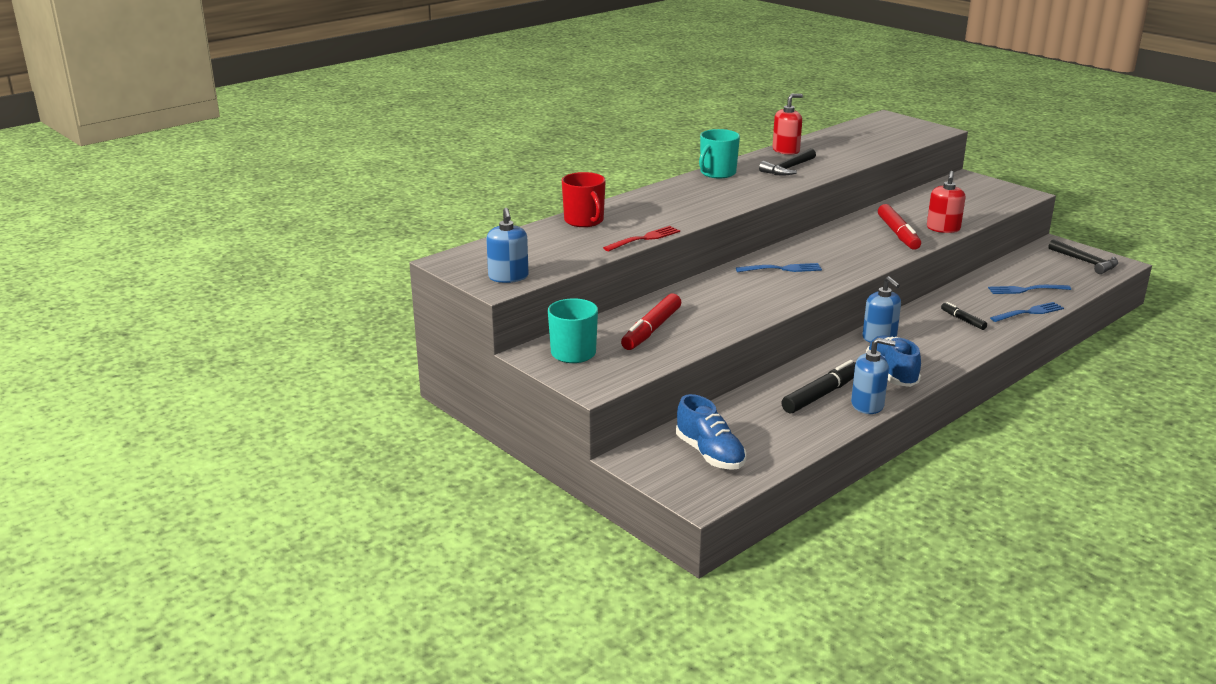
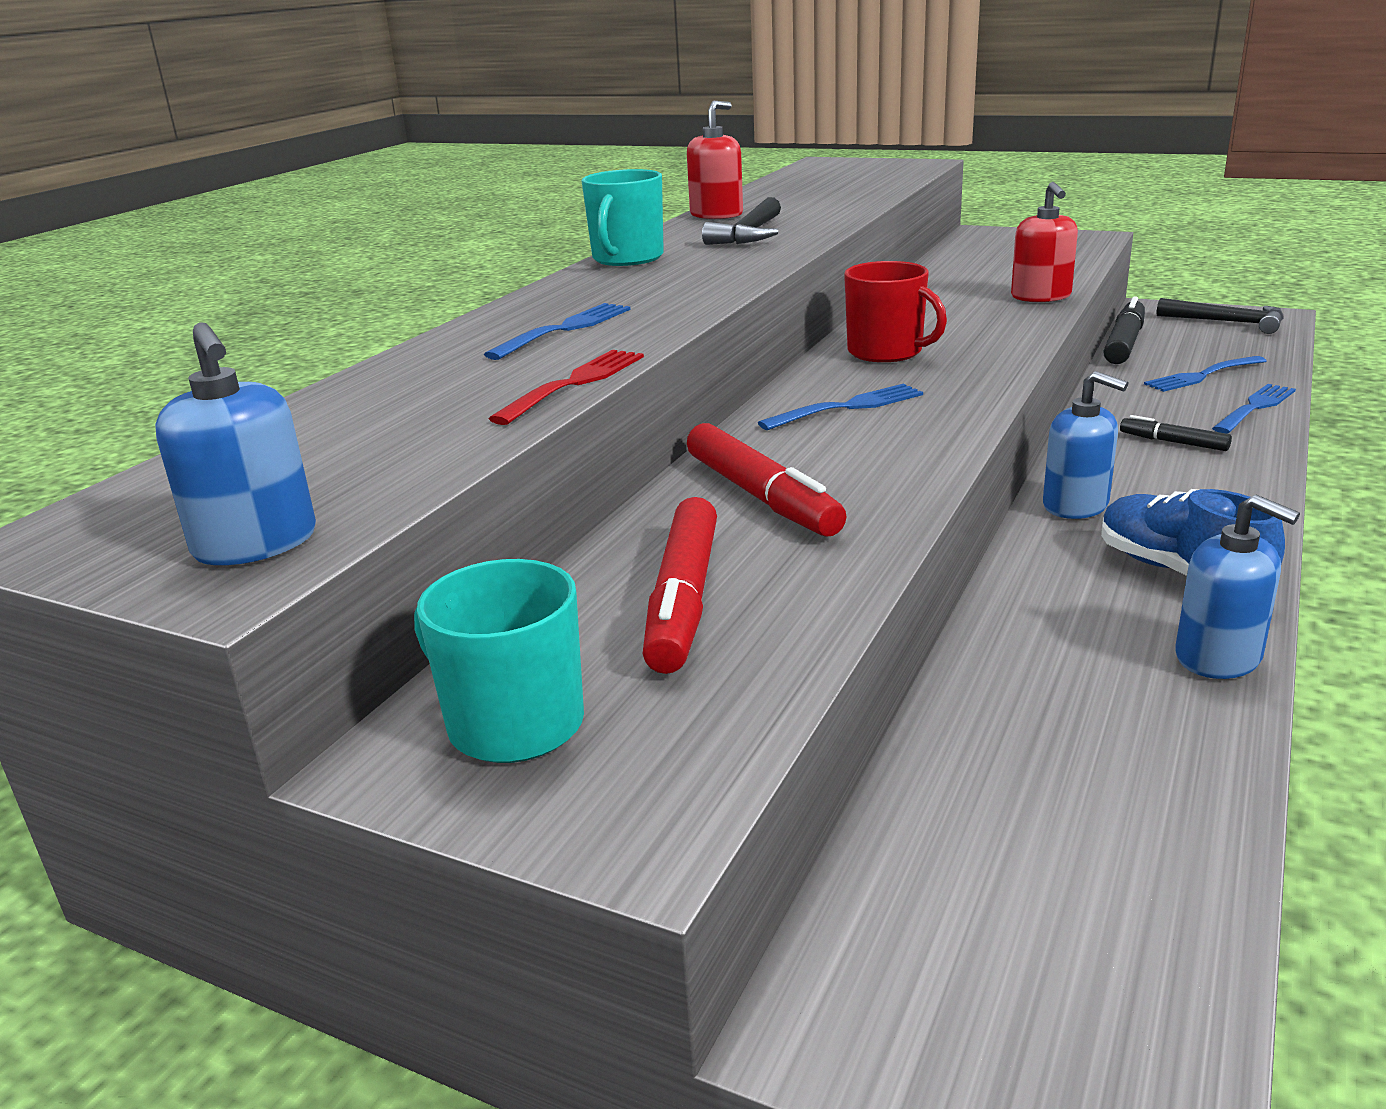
camera: 20 degrees left, 0 degrees up
(584, 221) = (406, 376): red mug -> red mug (886, 352)
(659, 211) = (564, 330): none -> blue fork
(710, 454) = (1017, 926): blue shoe -> none
(821, 395) = (1102, 659): black marker -> black marker (1124, 343)
(867, 405) = (1218, 657): blue soap dispenser -> blue soap dispenser turned 60 degrees clockwise
(898, 234) = (981, 316): red marker -> red marker (761, 497)

